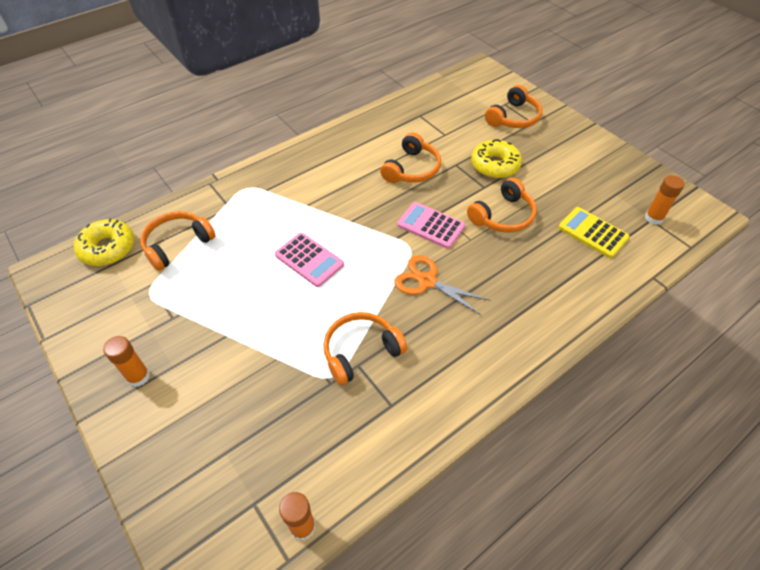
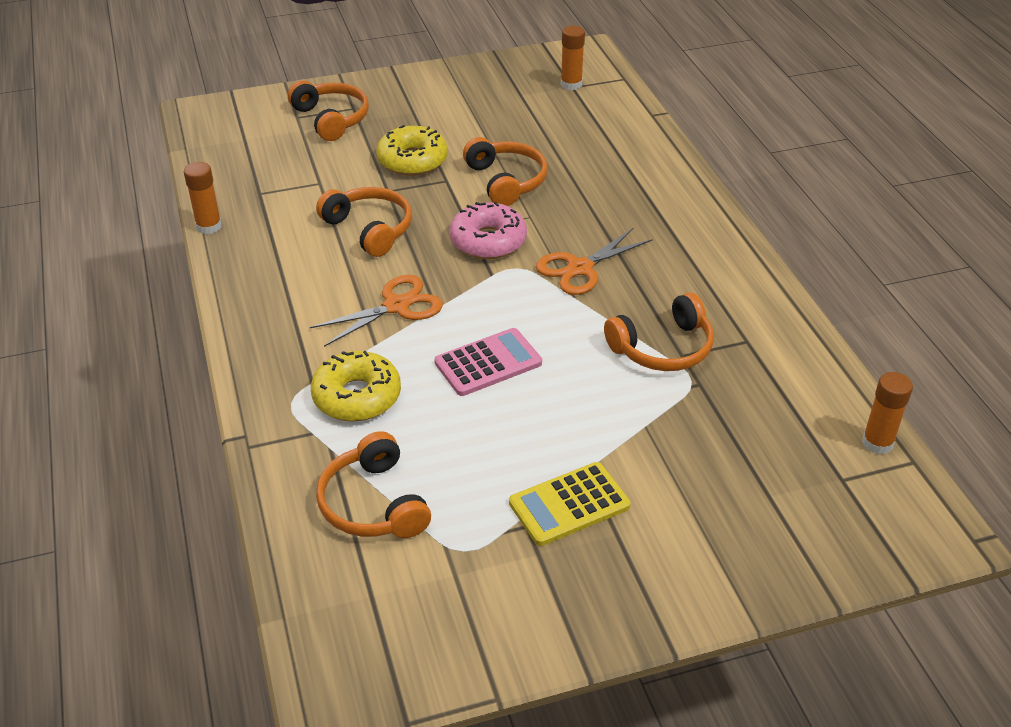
camera: 70 degrees left, 10 degrees down
(108, 248) = (329, 598): yellow donut -> yellow donut (357, 396)
(138, 376) = (620, 575): orange glue stick -> orange glue stick (209, 226)
(345, 203) = (396, 306): none -> orange scissors
(361, 351) = (663, 348): orange headphones -> orange headphones turned 105 degrees counterclockwise
(431, 225) = (488, 241): pink calculator -> pink donut
(593, 233) = (570, 129): yellow calculator -> yellow calculator (569, 504)

